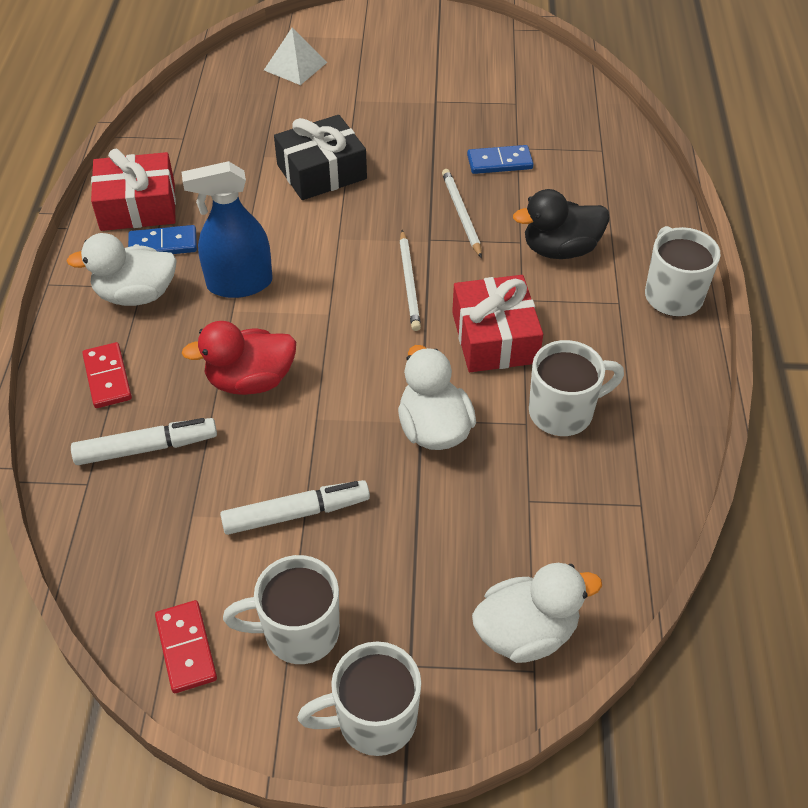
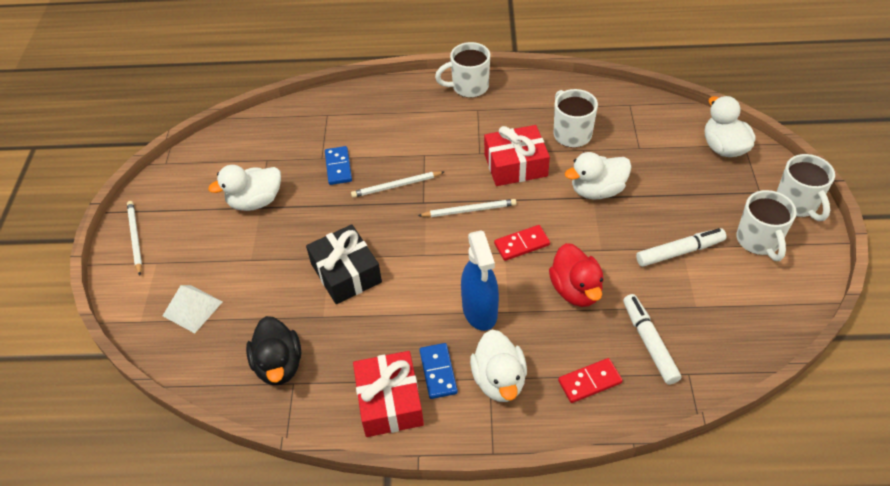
camera: 90 degrees left, 0 degrees up
(186, 648) = (789, 293): red domino -> red domino (522, 244)
(295, 513) = (679, 252): white marker -> white marker turned 90 degrees clockwise
(399, 21) = (135, 238): none -> white pencil
(444, 98) = (255, 201): none -> white duck
(560, 249) = (431, 135): black duck -> black duck (279, 365)

